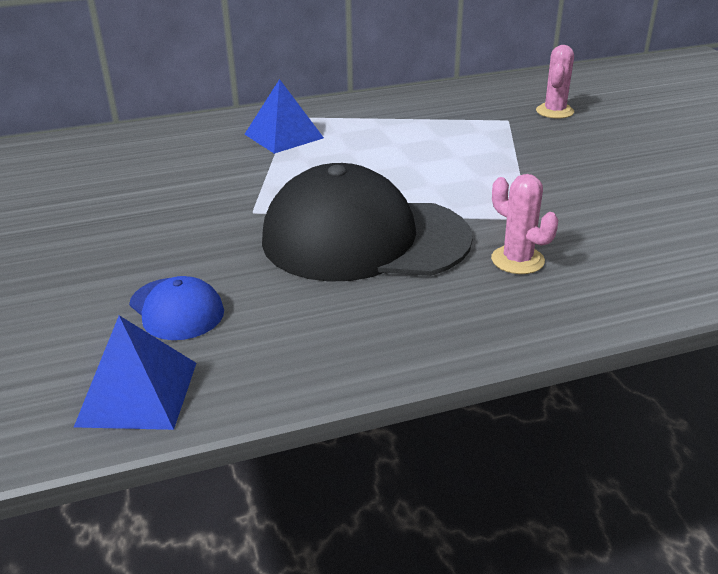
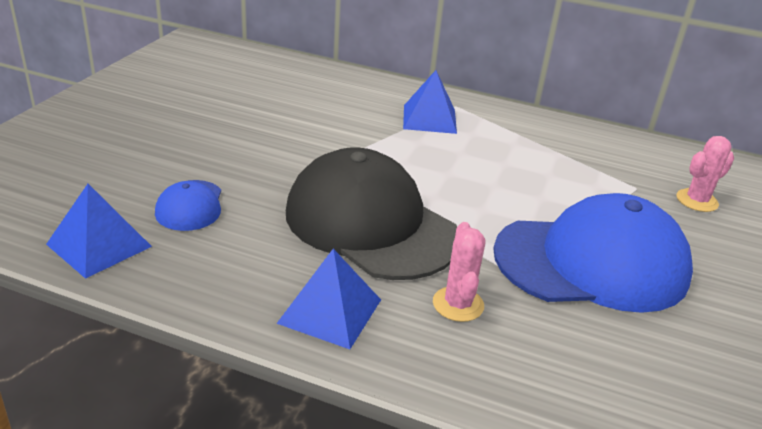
camera: 35 degrees right, 0 degrees up
(437, 320) = (330, 311): none -> blue pyramid
(555, 184) = (591, 262): none -> blue cap

